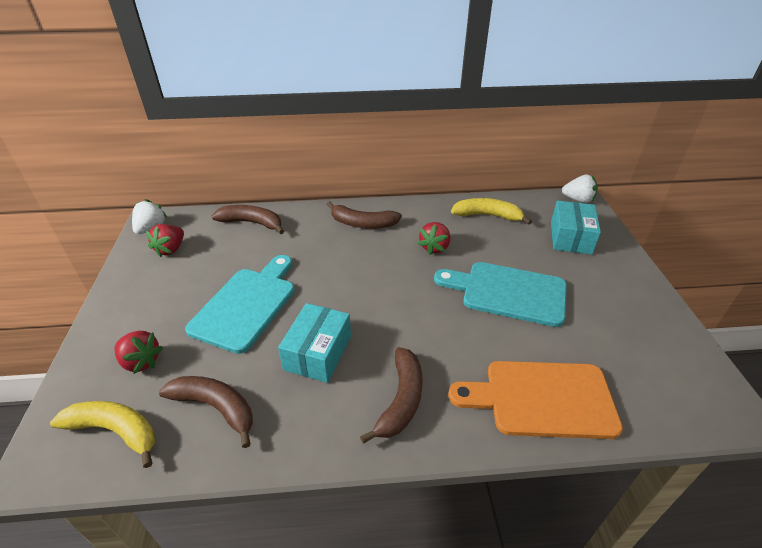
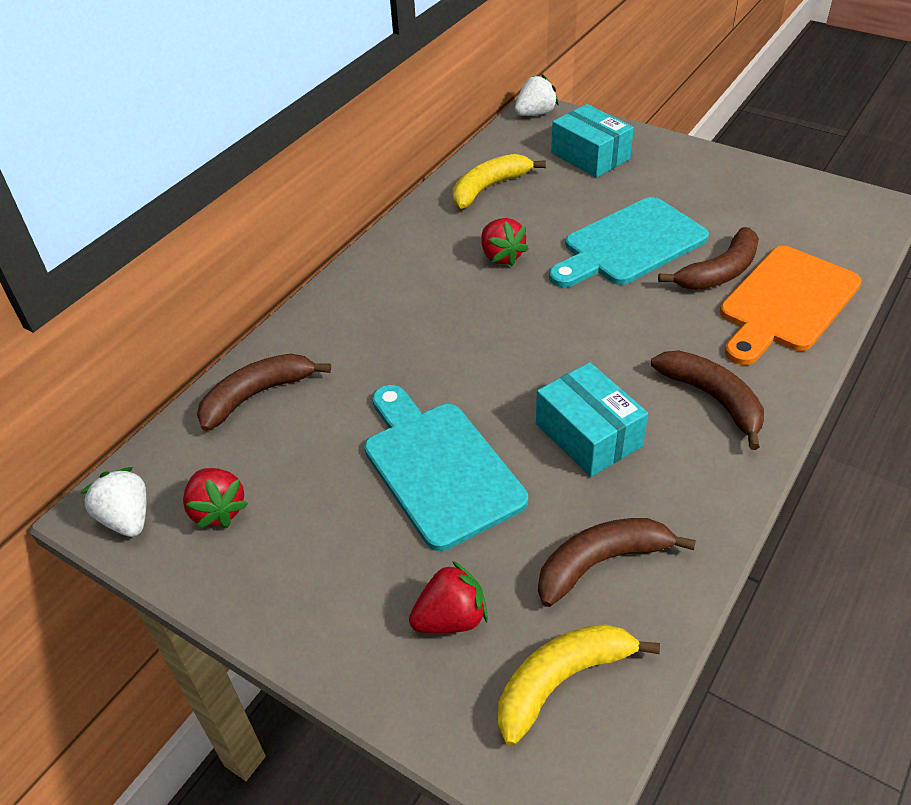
camera: 50 degrees left, 5 degrees up
(362, 223) = (385, 291): brown banana -> brown banana (718, 272)

